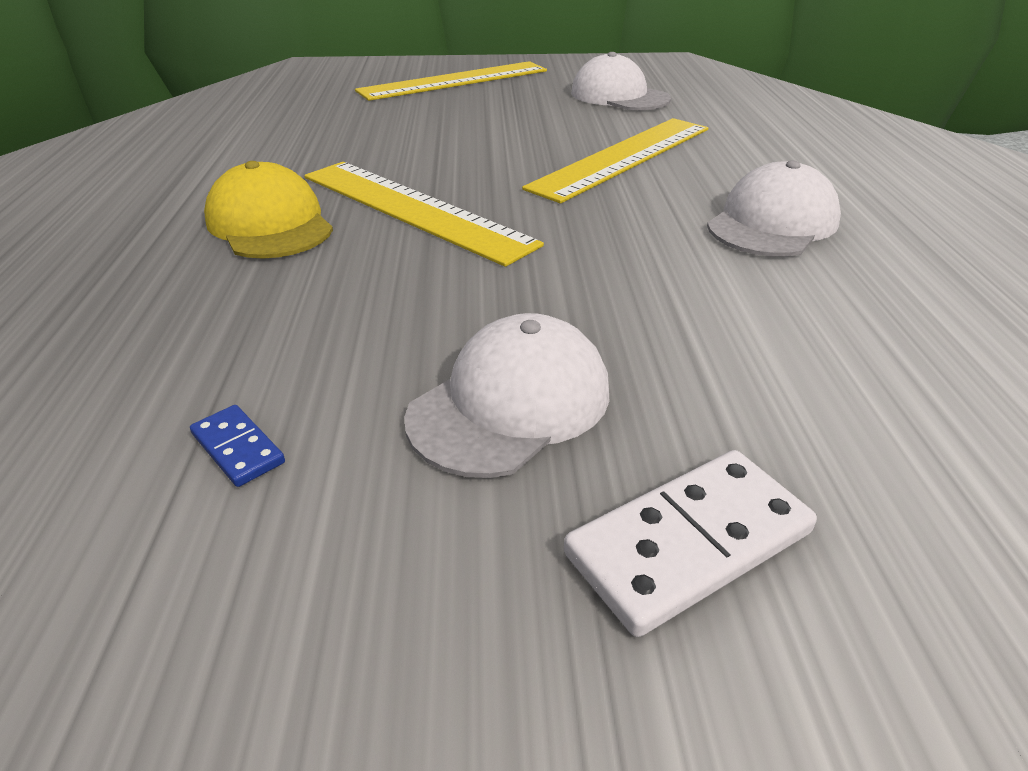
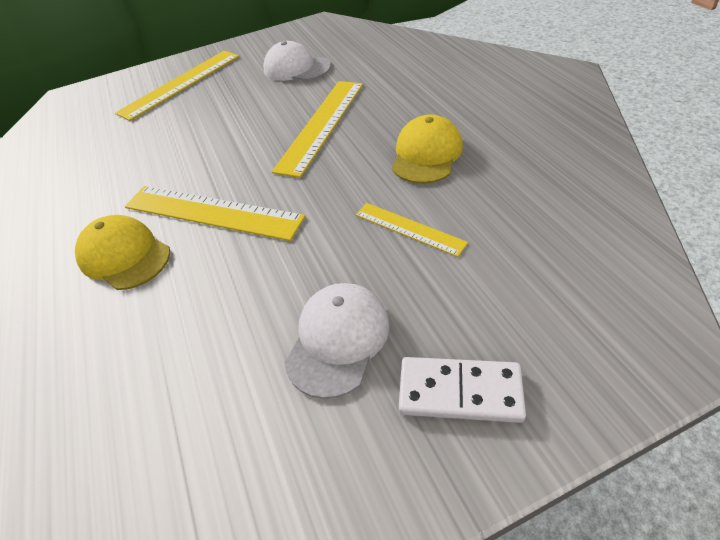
camera: 15 degrees left, 10 degrees up
(238, 448) = (203, 429): blue domino -> none
(688, 543) = (460, 391): white domino -> white domino turned 60 degrees clockwise
(701, 300) = (409, 228): none -> yellow ruler
(772, 223) = (426, 154): white cap -> yellow cap

